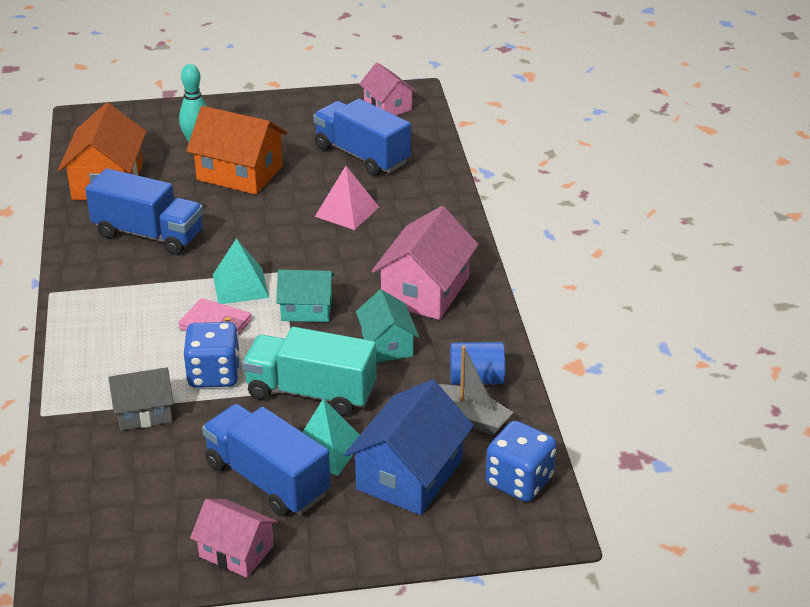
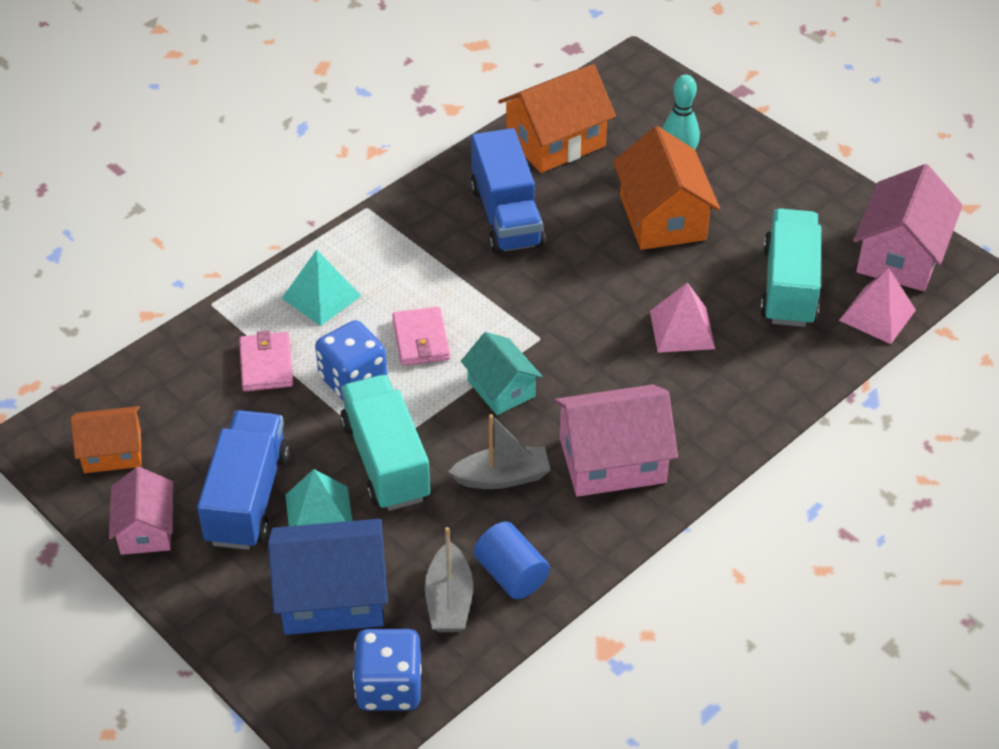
camera: 55 degrees right, 10 degrees up
(131, 538) = (112, 452): none -> orange house
(144, 412) = (266, 365): grey house -> pink wallet
(240, 285) = (492, 322): turquoise pyramid -> turquoise pyramid (321, 297)
(362, 155) = (789, 286): blue truck -> turquoise truck
(387, 106) = (900, 255): pink house -> pink house, size x1.62
(387, 344) = (502, 477): turquoise house -> grey boat
(424, 137) = (877, 315): none -> pink pyramid

